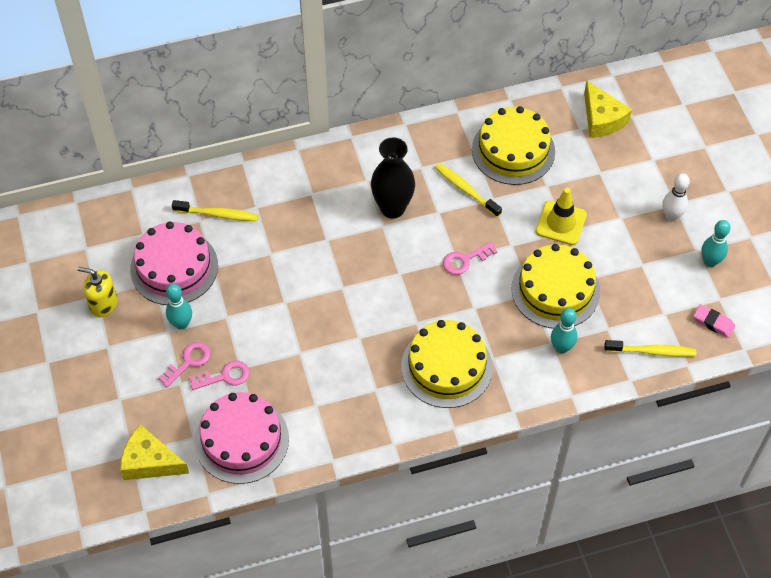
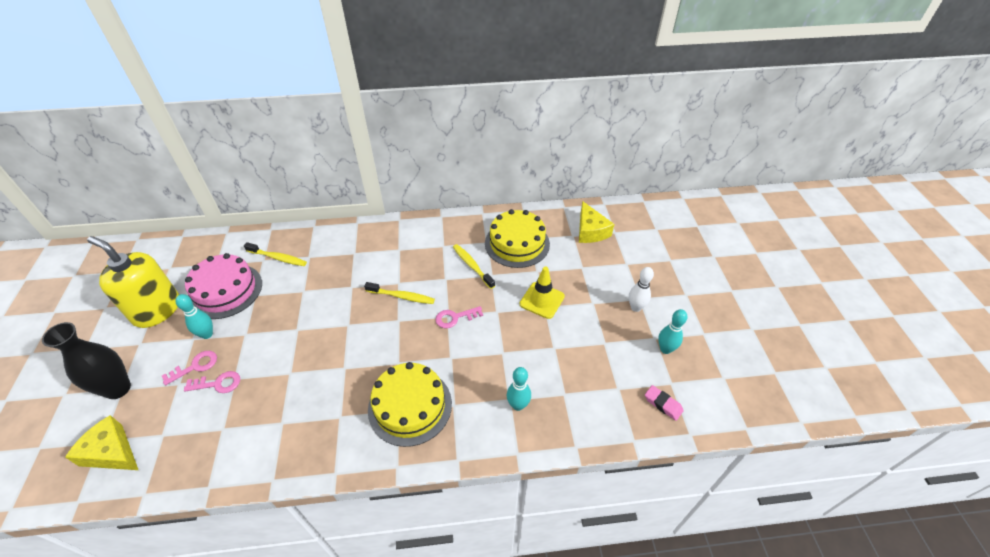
camera: 10 degrees right, 10 degrees down
(103, 304) = (157, 310): yellow soap dispenser -> yellow soap dispenser, size x1.82
(242, 440) = (201, 445): pink cake -> none
(392, 208) = (411, 271): black vase -> black vase (118, 389)
(555, 290) = (524, 353): yellow cake -> none
(652, 351) = (601, 422): yellow toothbrush -> yellow toothbrush (402, 296)

